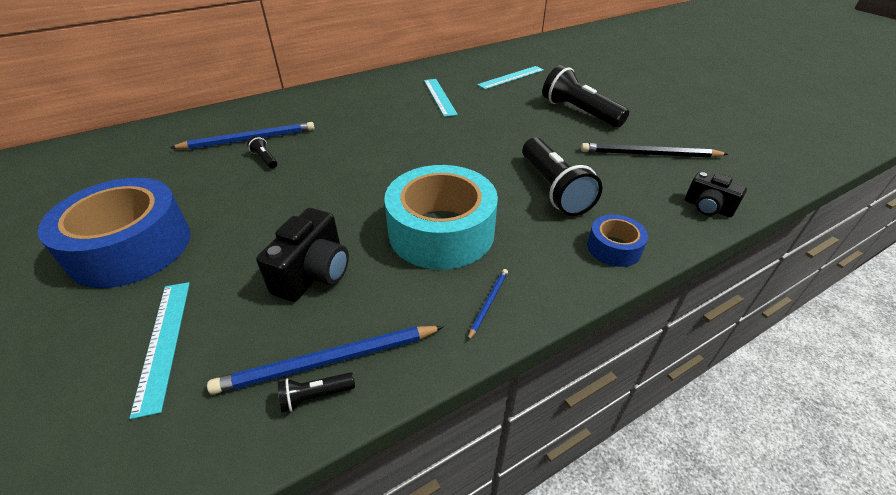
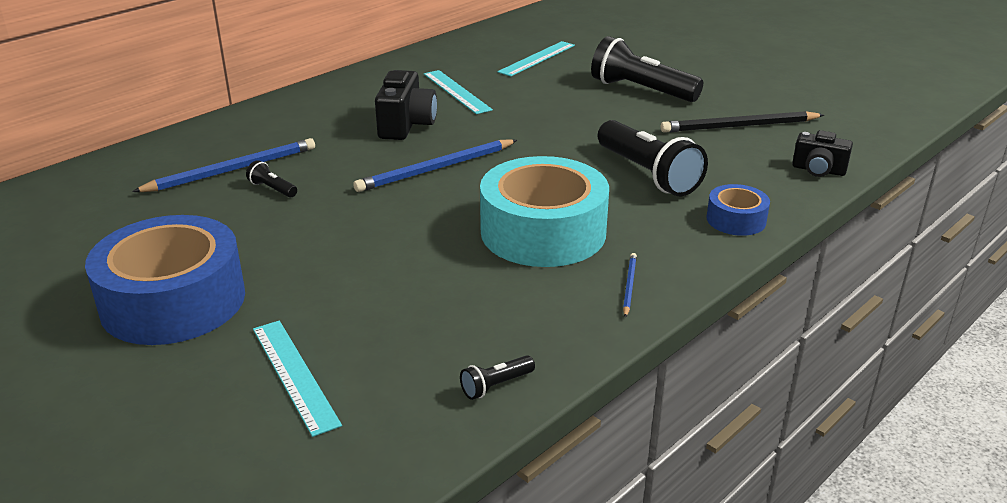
camera: 15 degrees left, 10 degrees down
(314, 274) = (422, 291): black camera -> black camera (406, 125)
(328, 361) = (490, 358): blue pencil -> blue pencil (436, 169)

